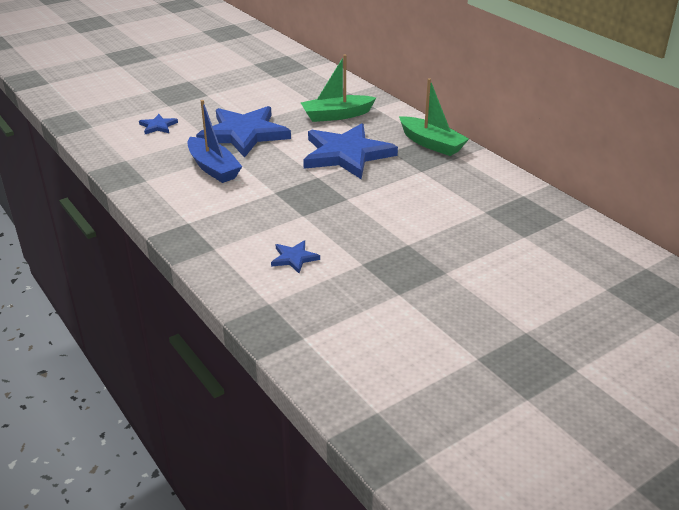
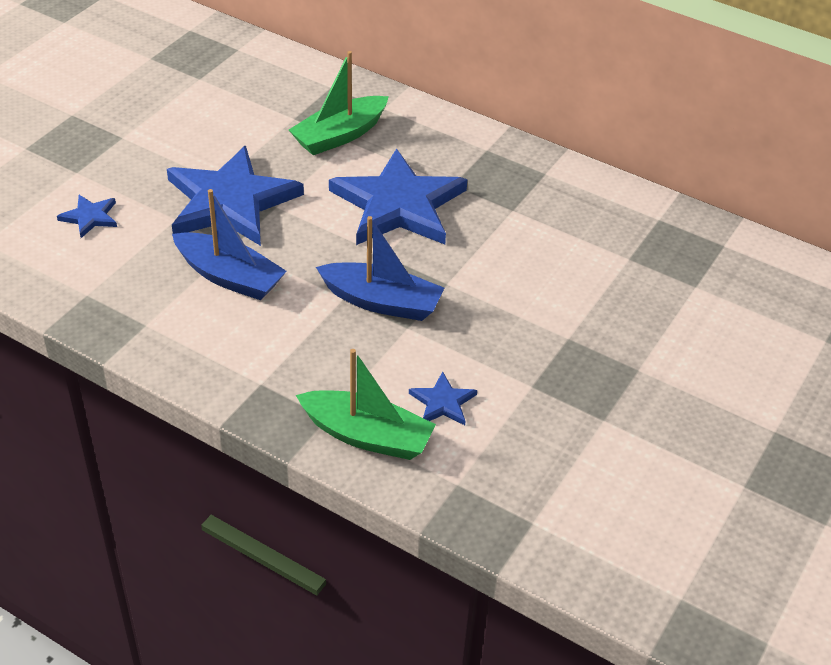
camera: 25 degrees left, 10 degrees up
(296, 199) = (382, 302): none -> blue boat
(431, 144) = (498, 158): green boat -> green boat (367, 436)

